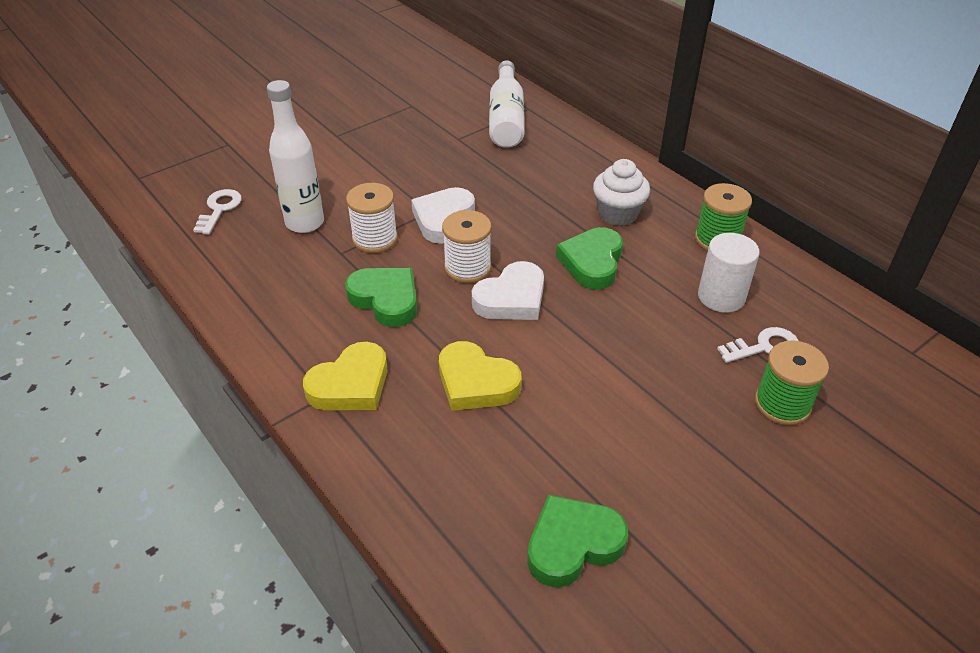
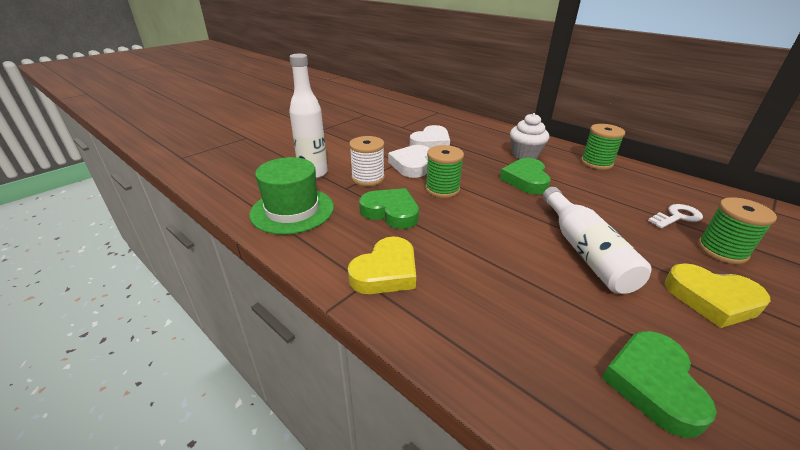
camera: 10 degrees left, 10 degrees down
(219, 209) = (247, 170): white key -> none
(265, 284) = (292, 210): none -> green hat
(467, 268) = (442, 189): white spool -> green spool
(476, 382) = (488, 260): yellow heart -> yellow heart (712, 299)
(506, 118) = (427, 117): white bottle -> white bottle (585, 251)
(511, 298) = (483, 204): white heart -> white heart (431, 143)
(572, 544) = (653, 384): green heart -> green heart turned 45 degrees counterclockwise
(721, 297) = (624, 191): white cylinder -> none

